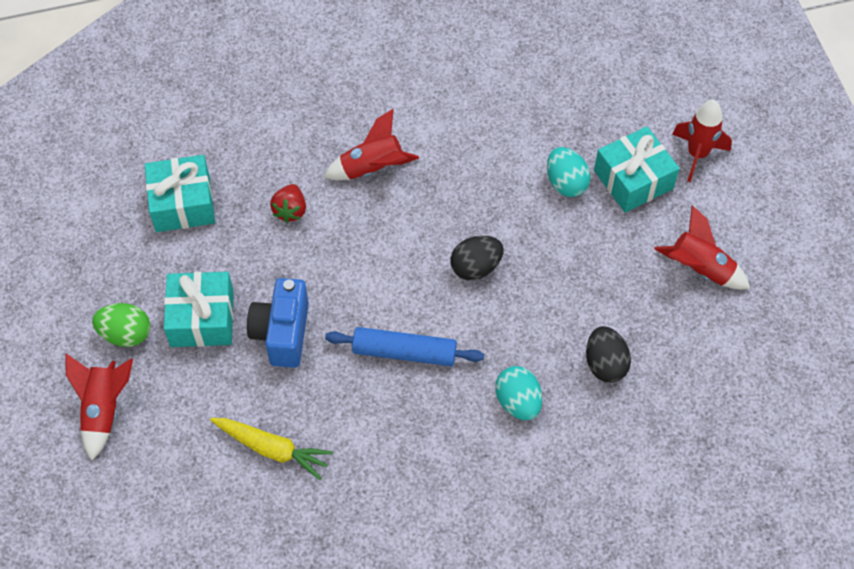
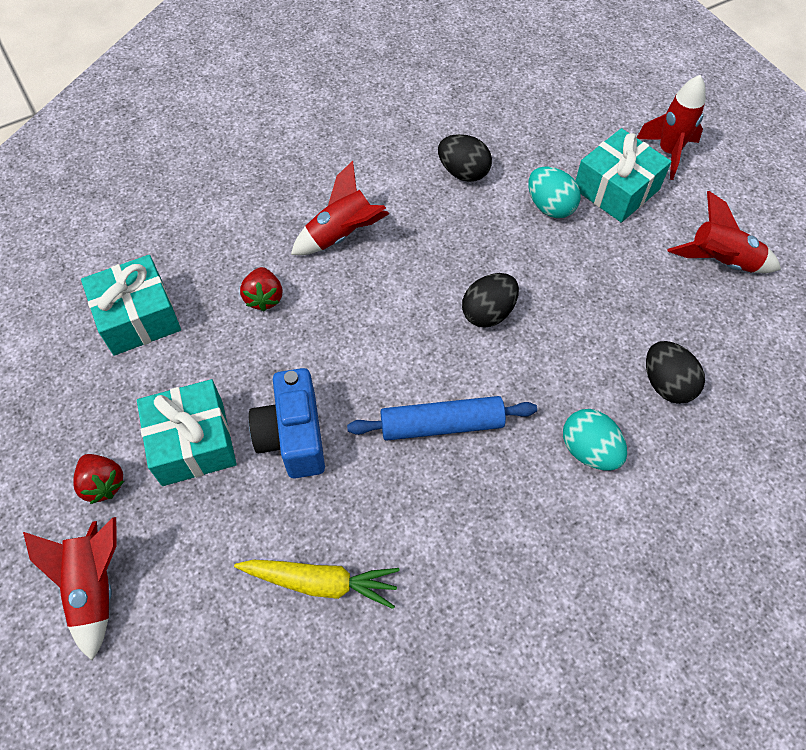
camera: 15 degrees left, 0 degrees up
(126, 334) = (103, 484): green egg -> red strawberry
(499, 133) = (463, 172): none -> black egg

